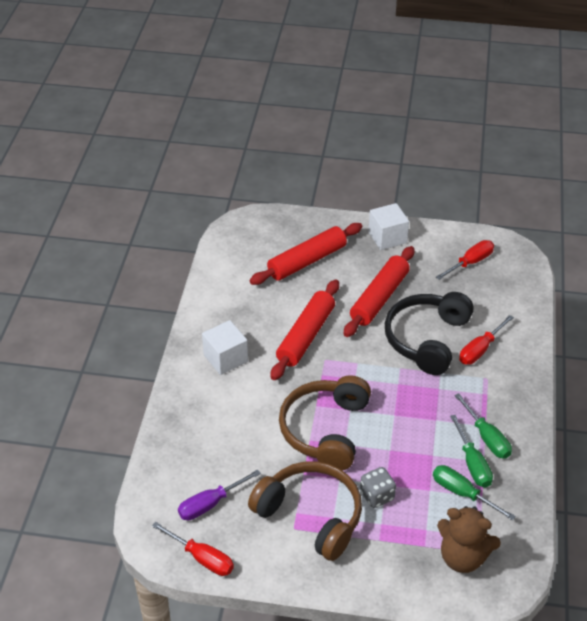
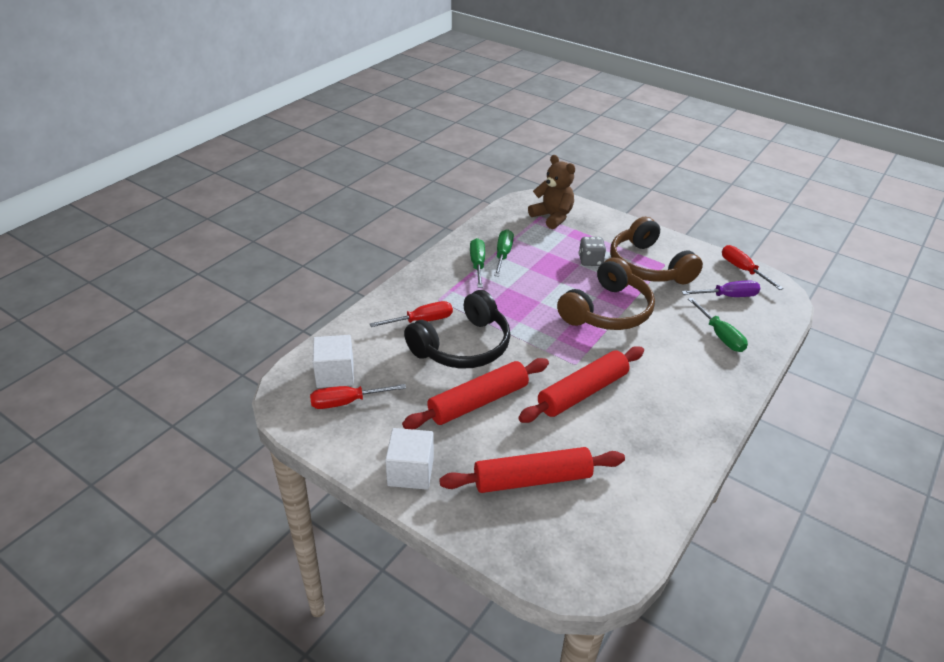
camera: 155 degrees left, 5 degrees down
(225, 358) = (679, 400): white cube -> white cube (335, 374)
(462, 493) = (525, 243): green screwdriver -> green screwdriver (720, 336)

